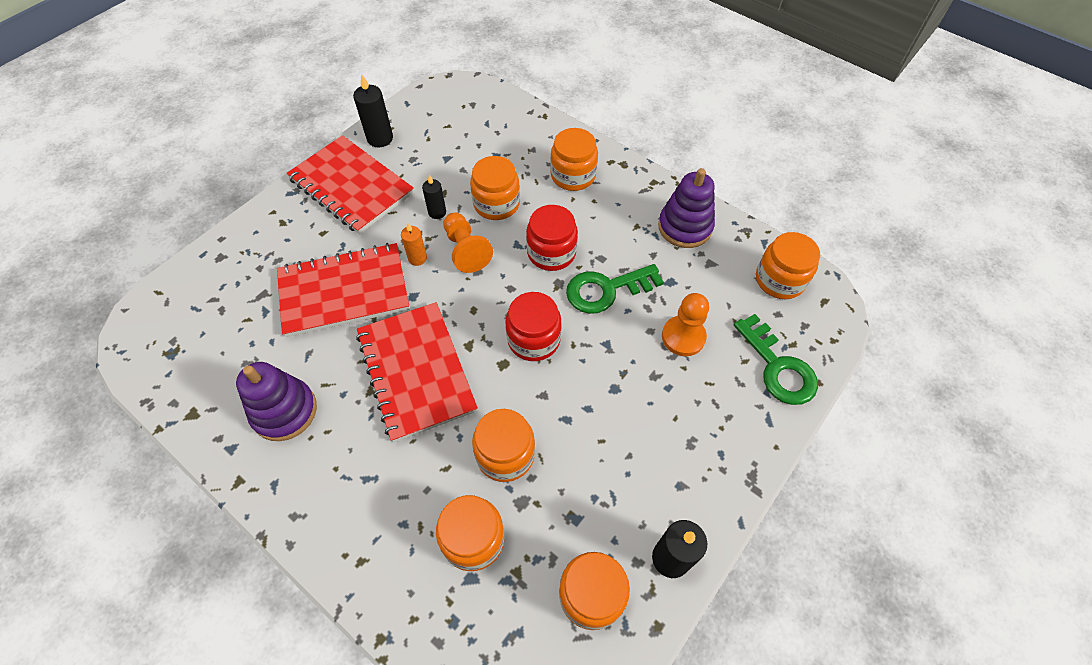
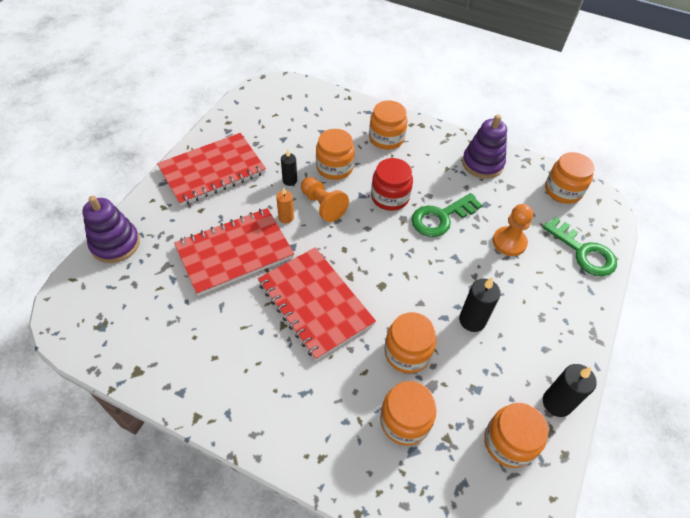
camera: 15 degrees left, 5 degrees down
(284, 411) = (217, 354): purple stacking toy -> purple stacking toy (115, 244)
(351, 186) = (212, 171): red notebook -> red notebook turned 60 degrees counterclockwise
(380, 138) = (223, 131): black candle -> black candle (472, 320)
(533, 339) = (399, 263): red jar -> none

